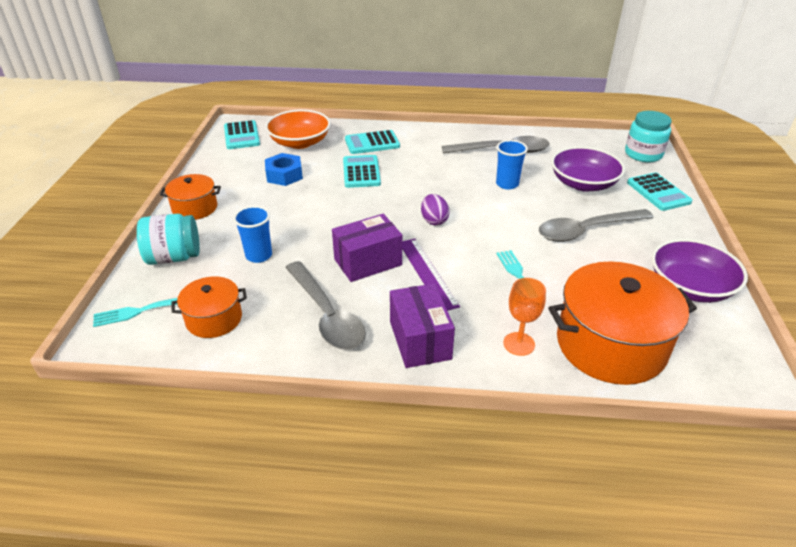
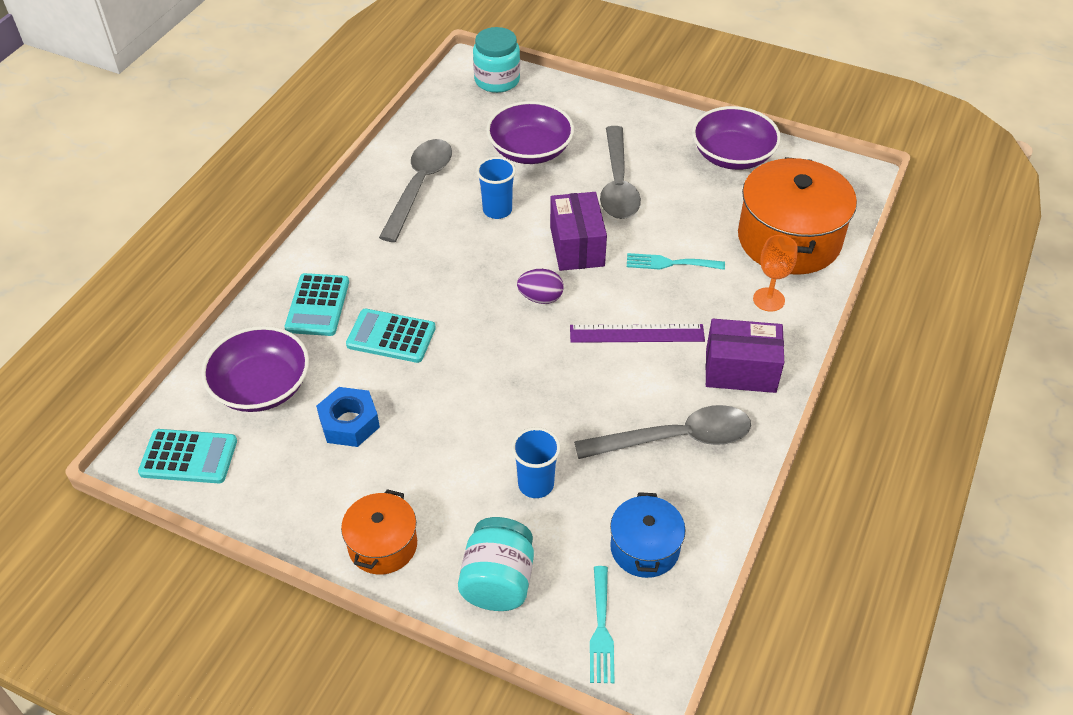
camera: 70 degrees left, 10 degrees up
(214, 319) = (645, 548): orange pot -> blue pot
(300, 142) = (261, 386): orange bowl -> purple bowl
(368, 262) = (595, 379): purple box -> purple box (577, 246)
(658, 192) = (576, 104): turquoise calculator -> none

